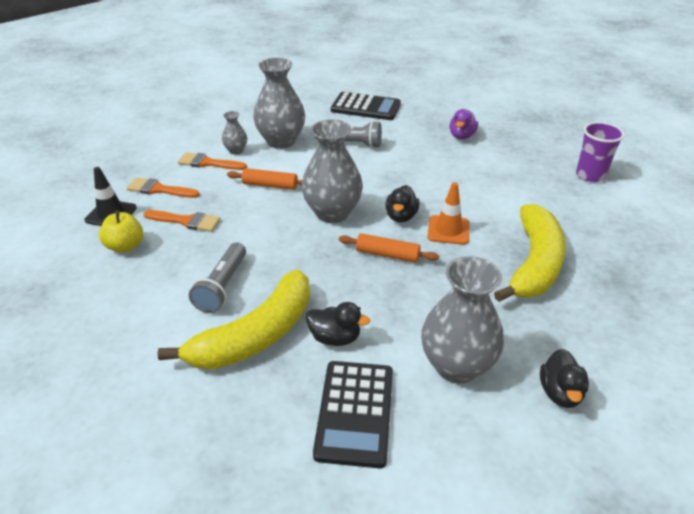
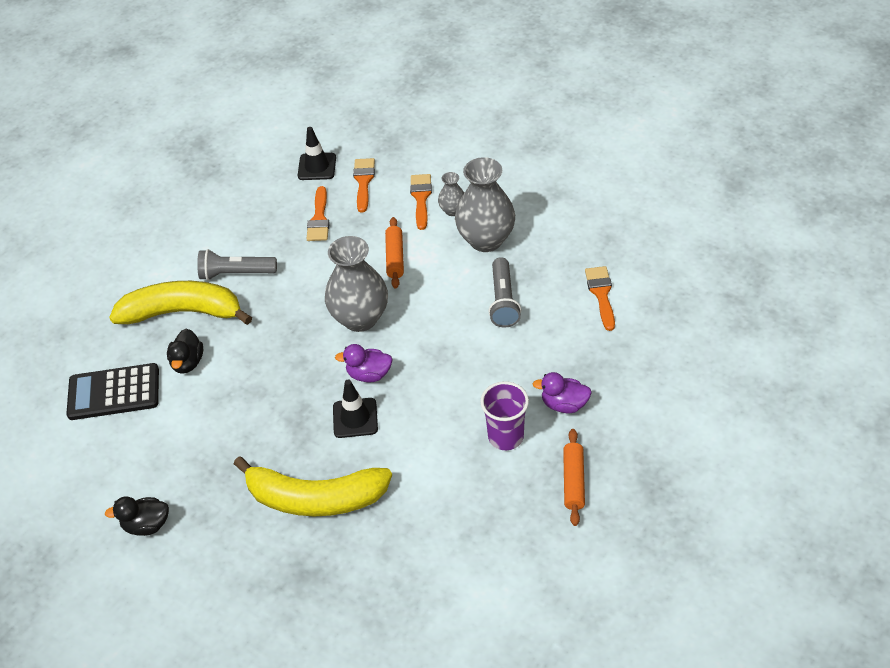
camera: 80 degrees right, 10 degrees up
(125, 246) = (274, 194): yellow apple -> none
(255, 335) = (183, 312): yellow banana -> yellow banana turned 150 degrees clockwise
(365, 107) = (601, 294): black calculator -> orange brush
(387, 254) = (303, 375): orange rolling pin -> orange rolling pin (573, 481)
(401, 216) = (369, 374): black duck -> purple duck
(448, 230) = (355, 418): orange traffic cone -> black traffic cone
(456, 366) = (167, 449): grey vase -> none
(590, 175) = (511, 551): purple cup -> purple cup (505, 437)

